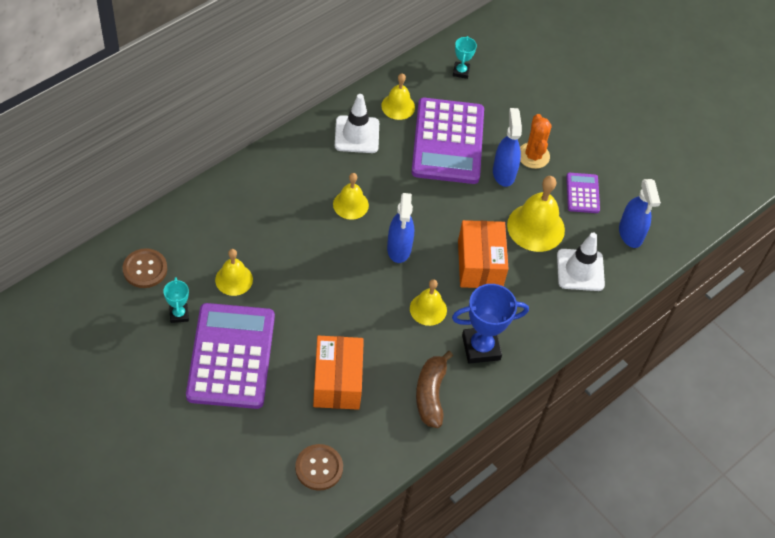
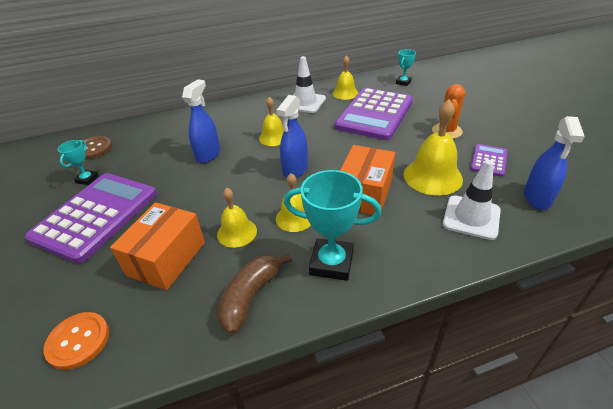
camera: 30 degrees right, 15 degrees down
(234, 279) = (148, 166): yellow bell -> yellow bell (237, 232)
(319, 468) = (78, 341): brown button -> orange button
(481, 347) = (331, 263): blue trophy -> turquoise trophy
(504, 173) = (415, 137): blue spray bottle -> blue spray bottle (208, 154)

